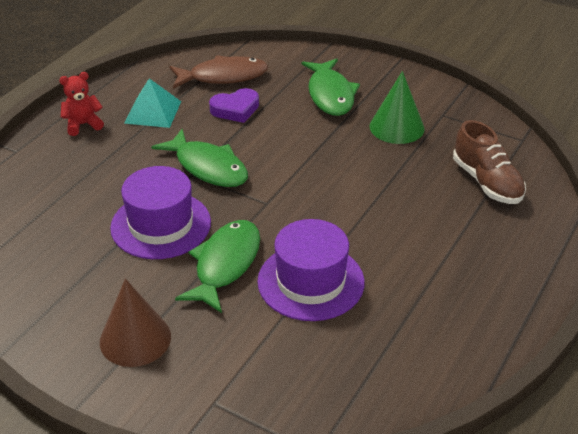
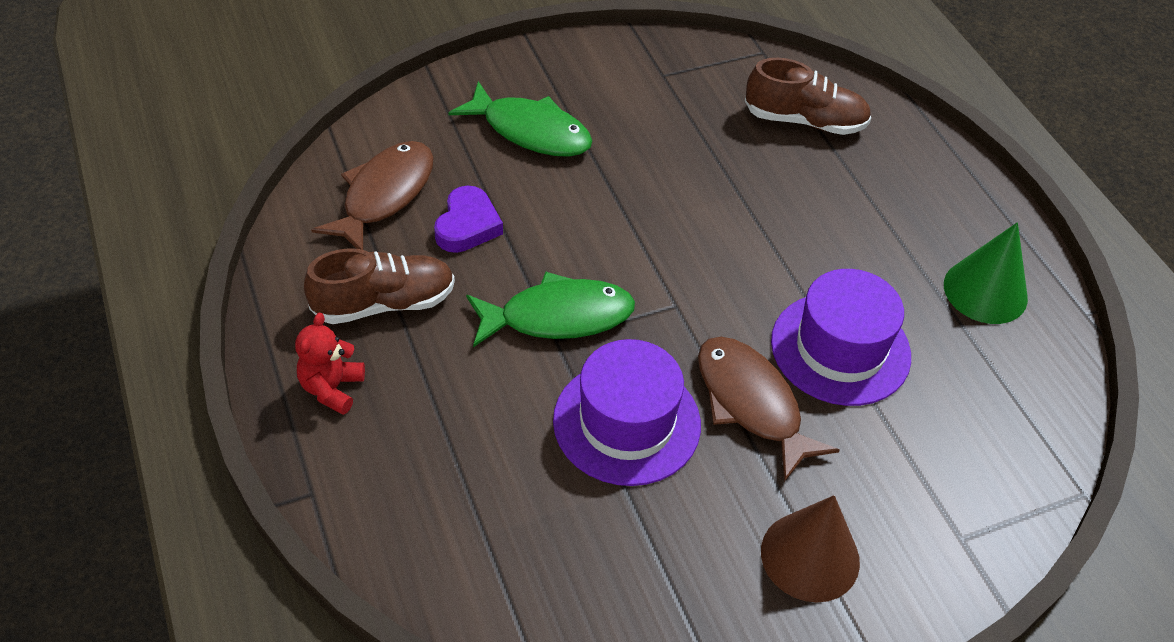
camera: 55 degrees left, 10 degrees up
(153, 112) = (384, 303): turquoise pyramid -> brown shoe
(225, 264) = (751, 403): green fish -> brown fish
(396, 127) = (648, 121): green cone -> green cone (985, 291)

